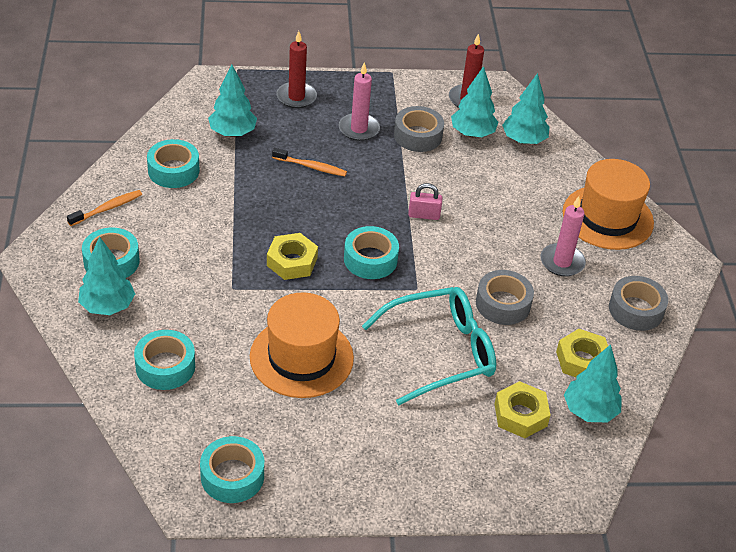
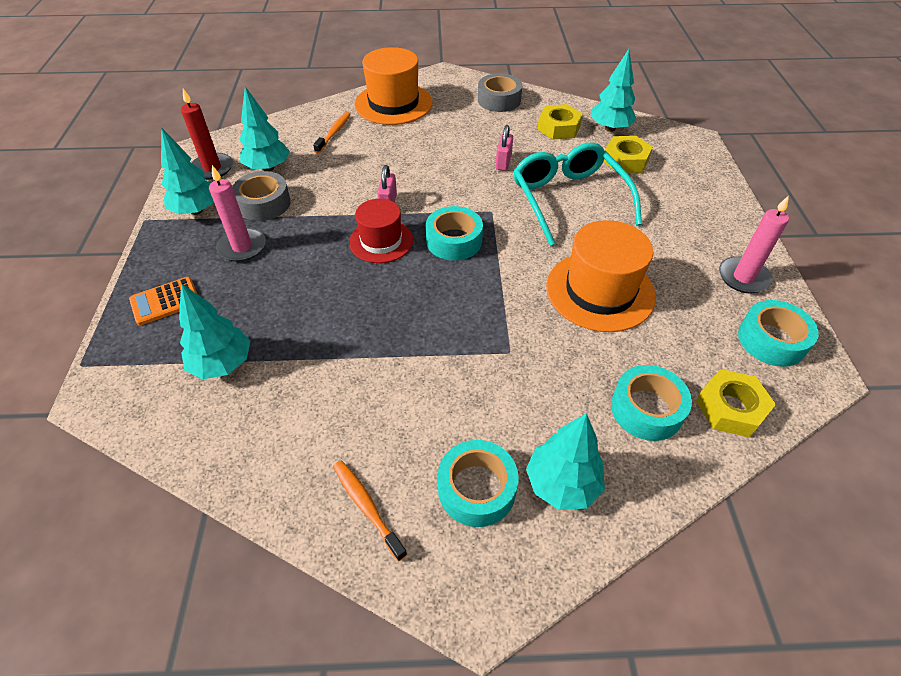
camera: 85 degrees left, 5 degrees up
(173, 170) = (291, 427): turquoise tape -> none
(292, 262) = (462, 300): yellow nut -> yellow nut (730, 408)
(296, 97) = (165, 301): red candle -> orange calculator
(311, 167) = (303, 286): orange toothbrush -> orange toothbrush (334, 133)
(369, 211) = (381, 241): none -> red hat
(503, 304) = (503, 162): grey tape -> pink padlock
(524, 140) = (285, 138): turquoise tree -> turquoise tree (196, 210)
(562, 262) = (449, 129): pink candle -> pink candle (743, 277)

